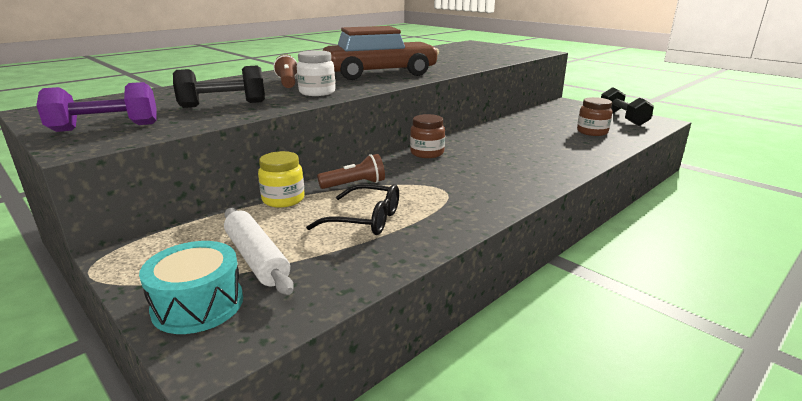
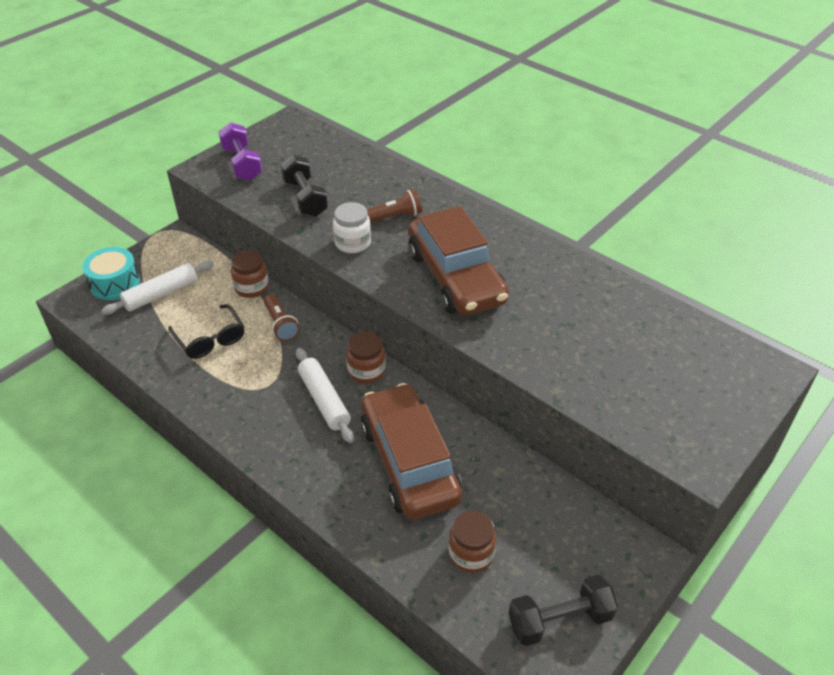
camera: 85 degrees right, 20 degrees up
(283, 199) = (251, 288): yellow jar -> brown jar
(365, 220) = (210, 339): black glasses -> black glasses turned 45 degrees counterclockwise
(462, 167) = (324, 400): none -> white rolling pin
(522, 143) = (409, 462): none -> brown car

